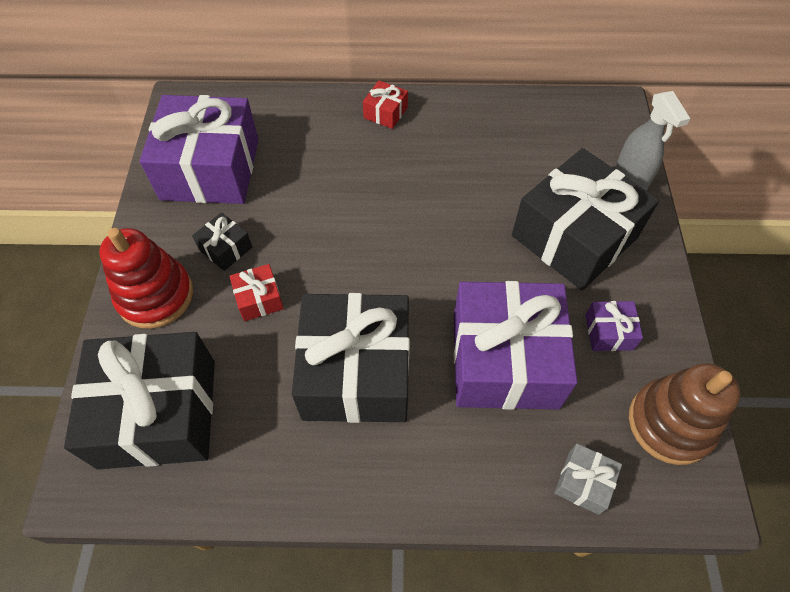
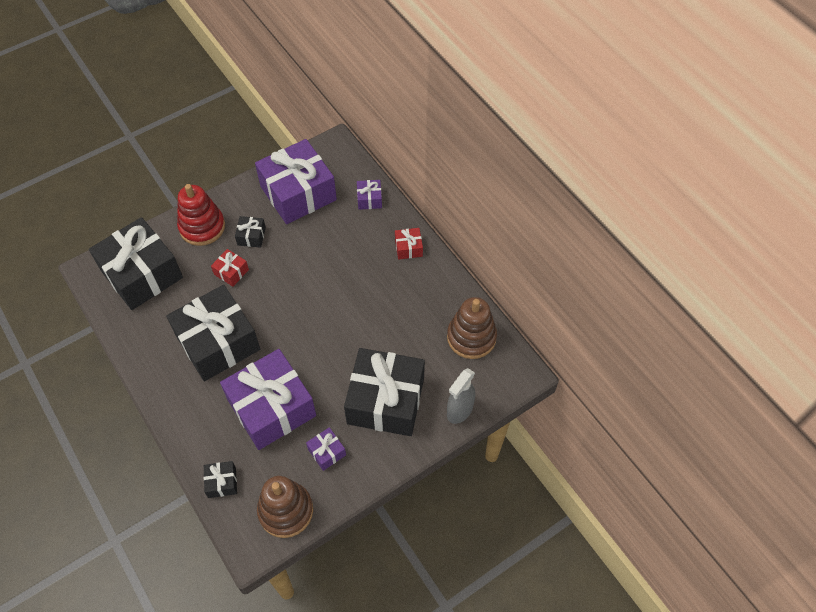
camera: 55 degrees right, 0 degrees up
(287, 111) = (369, 199): none -> purple gift
(544, 122) = (471, 337): none -> brown stacking toy
(583, 482) = (222, 482): grey gift -> black gift

